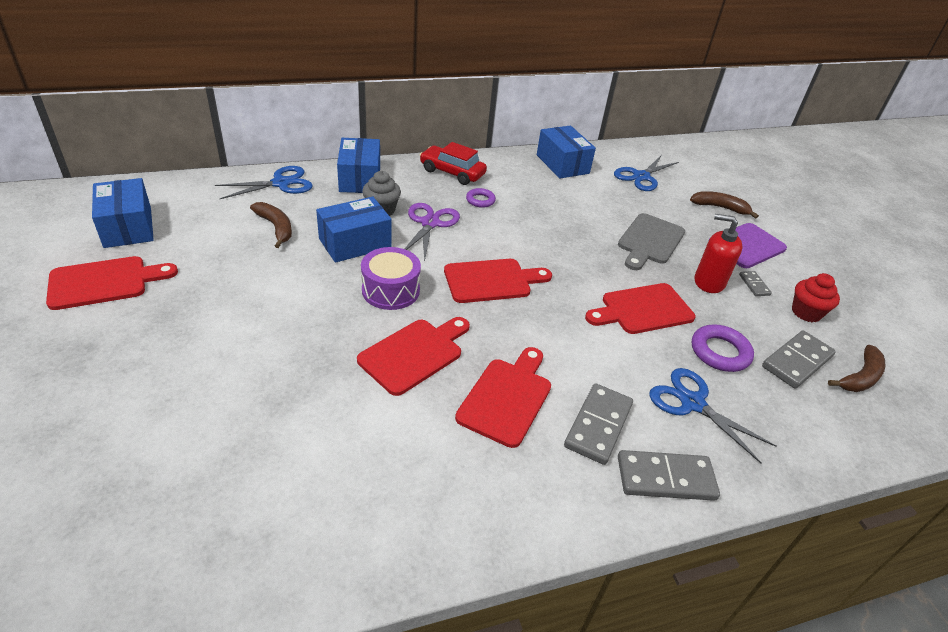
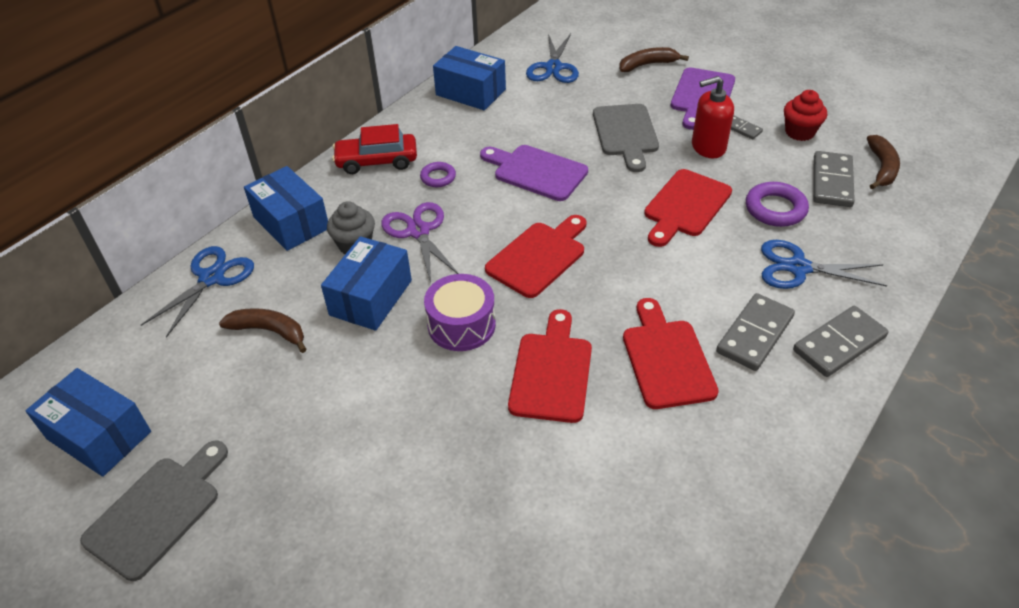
camera: 30 degrees left, 5 degrees up
(104, 282) = (157, 511): red cutting board -> grey cutting board
(552, 231) = (536, 172): none -> purple cutting board
(598, 425) = (754, 334): grey domino -> grey domino turned 45 degrees clockwise

